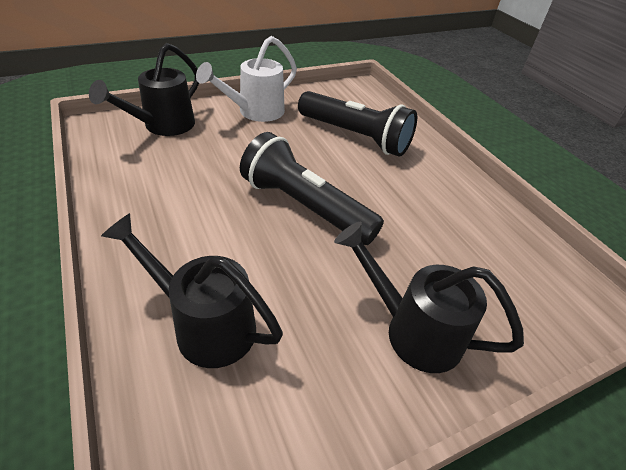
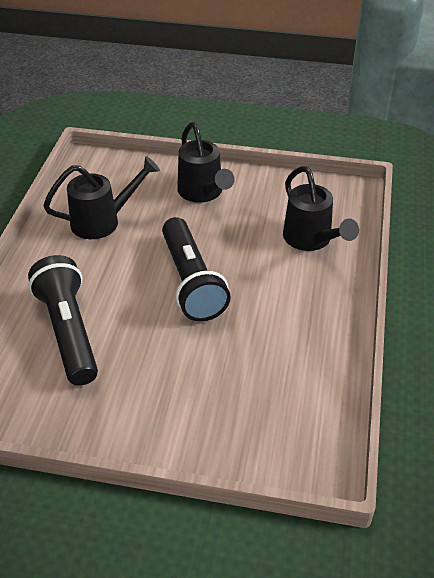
camera: 140 degrees left, 0 degrees up
(163, 126) = (253, 436): black watering can -> black watering can (103, 221)
(255, 112) = (134, 416): white watering can -> none

